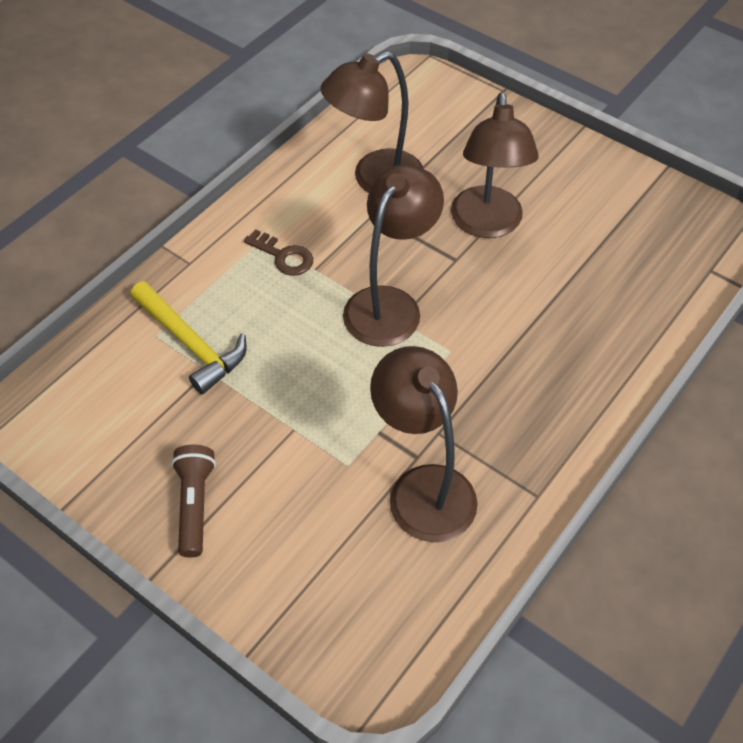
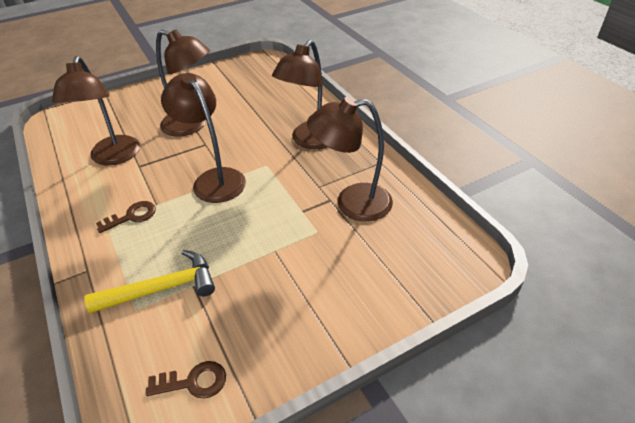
camera: 65 degrees left, 10 degrees down
(87, 432) = (193, 382): none -> brown key
(195, 505) = (303, 323): brown flashlight -> none
(535, 382) = (309, 141): none -> brown lamp

